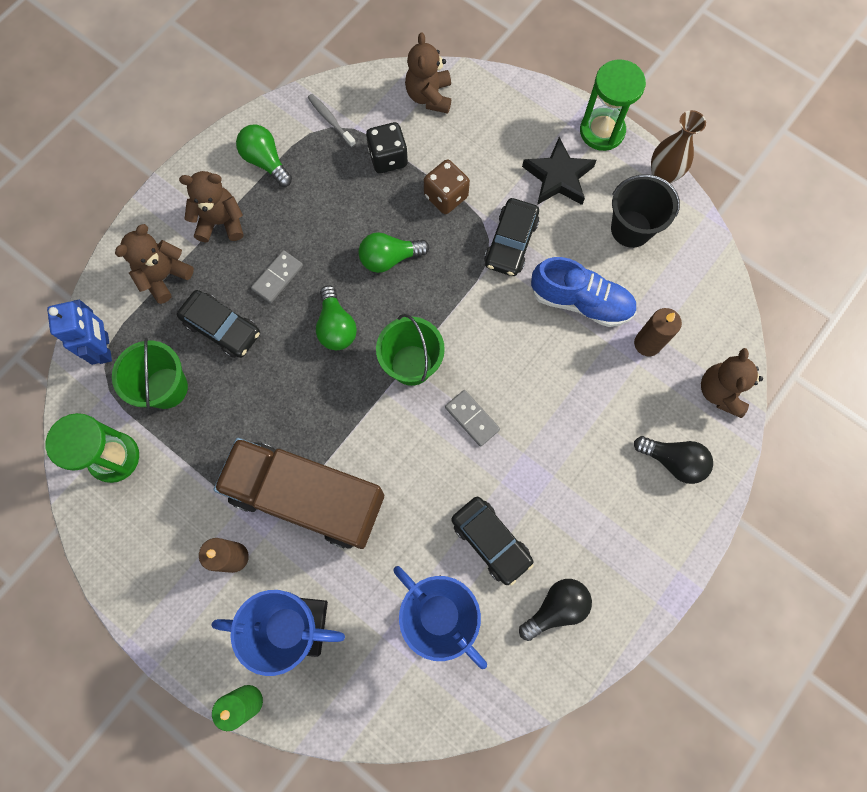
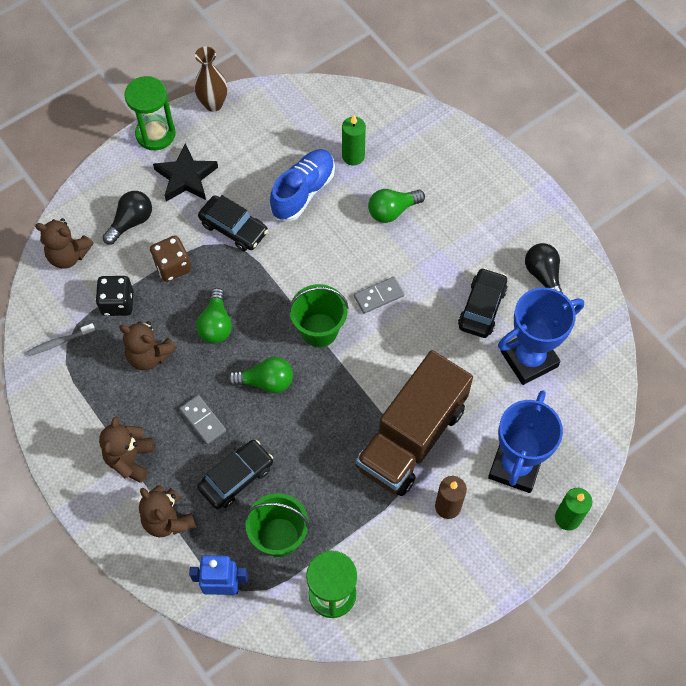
camera: 75 degrees left, 10 degrees down
(266, 162) = (81, 407): green light bulb -> green light bulb (392, 211)
(491, 541) = (482, 307): black car -> black car turned 45 degrees counterclockwise
(631, 229) = (252, 139): black bucket -> none
(647, 343) = (353, 156): brown candle -> green candle
(673, 461) = (451, 167): black light bulb -> black light bulb (131, 222)
(720, 391) = (406, 120): brown teddy bear -> brown teddy bear (149, 355)

